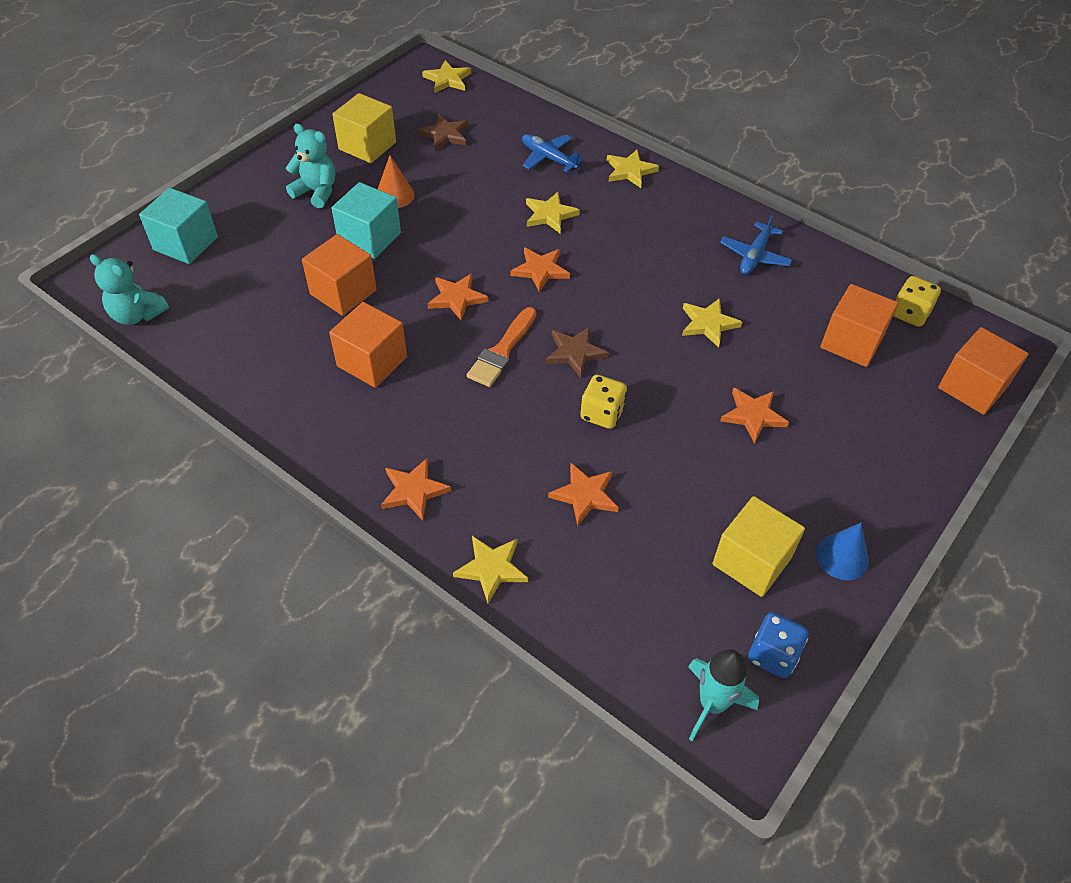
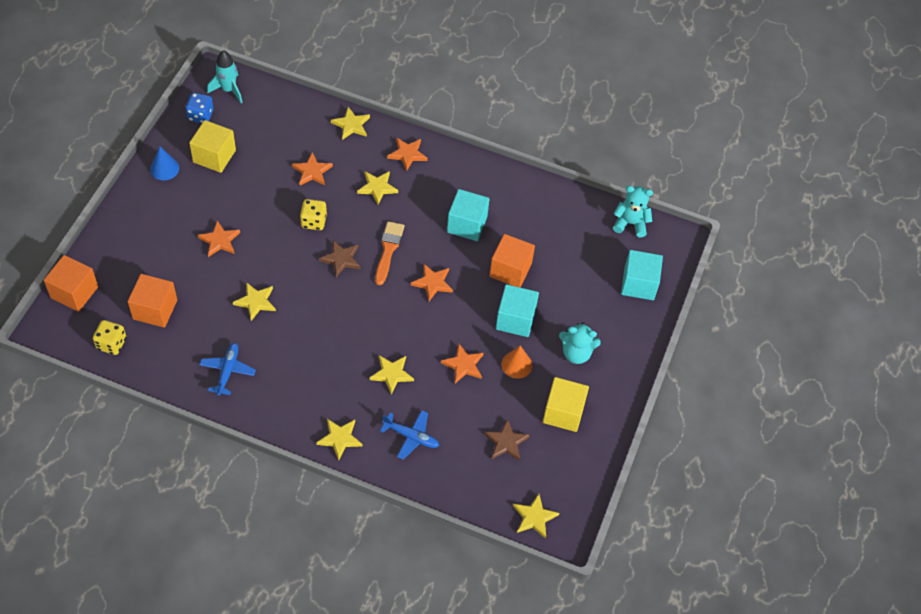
camera: 160 degrees right, 5 degrees up
(372, 361) = (467, 224): orange cube -> turquoise cube
(485, 445) = (377, 188): none -> yellow star
(540, 270) = (383, 320): orange star -> orange star (463, 365)

